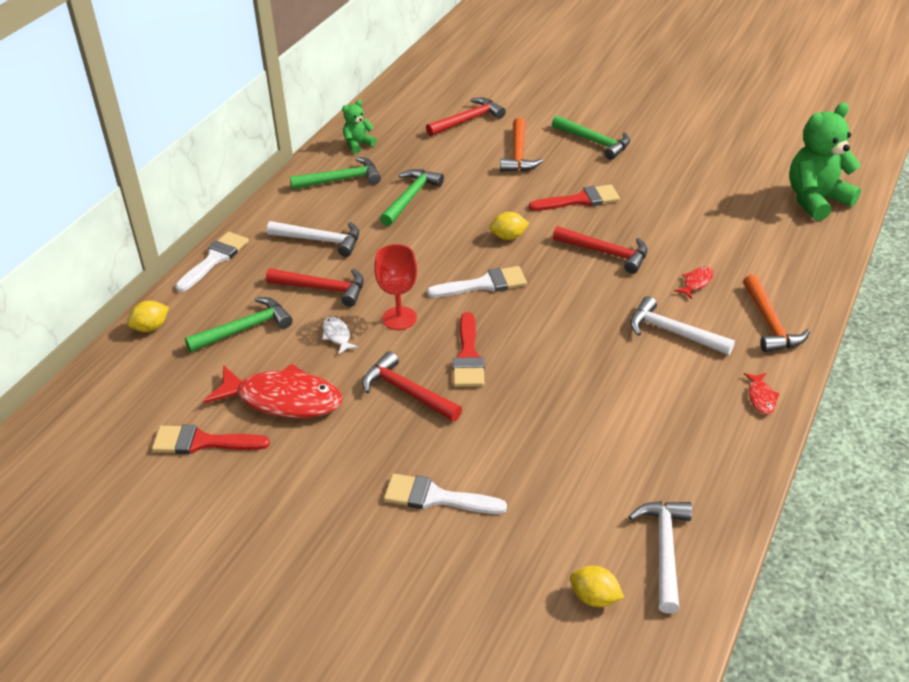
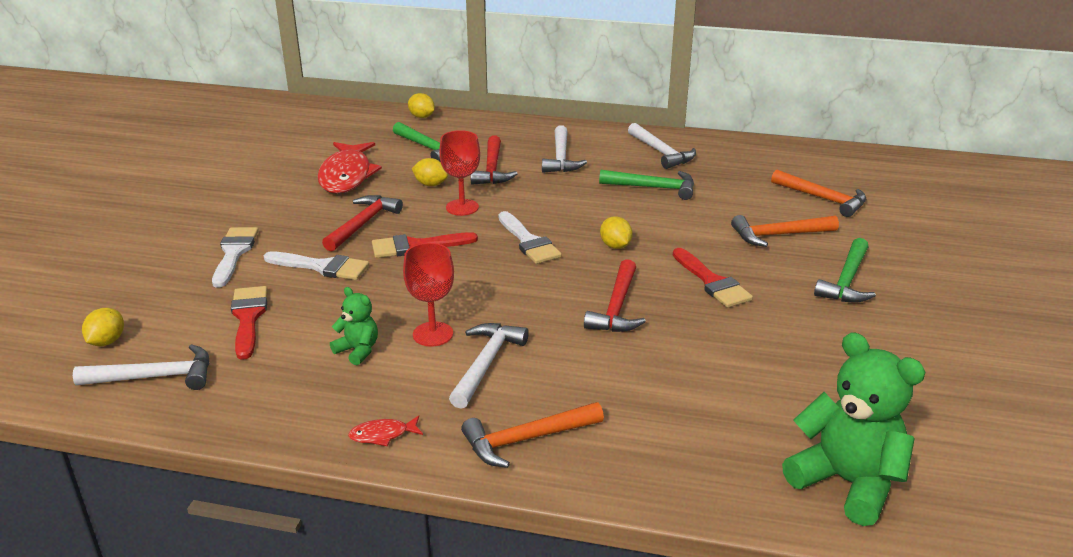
camera: 75 degrees right, 10 degrees down
(203, 442) = (297, 156): red brush -> red brush (248, 318)
(215, 259) = (514, 123): white brush -> white brush (322, 267)
(337, 335) = (430, 184): white fish -> yellow lemon
(341, 180) = (661, 152): green hammer -> white hammer
(358, 144) = (727, 151): green teddy bear -> green teddy bear (358, 350)
(468, 120) = (823, 199): red hammer -> orange hammer
(625, 358) = (433, 334): none -> red goblet
(696, 283) = (587, 376): red fish -> none

